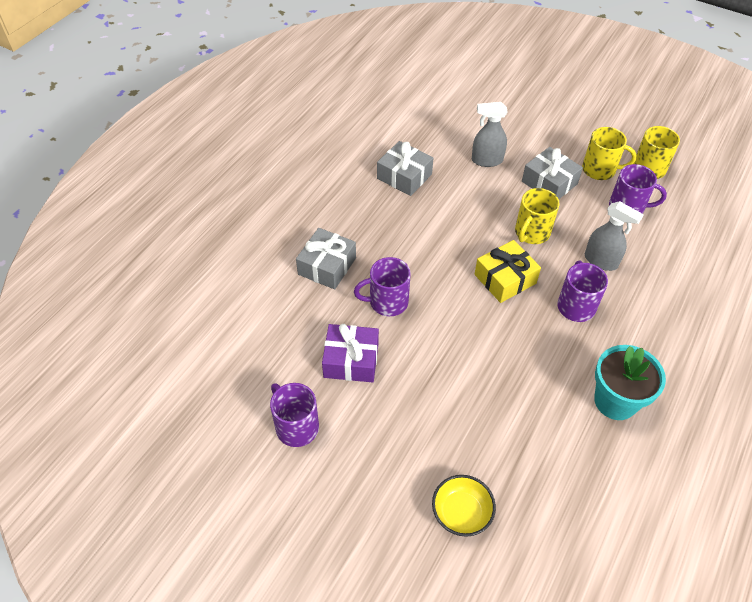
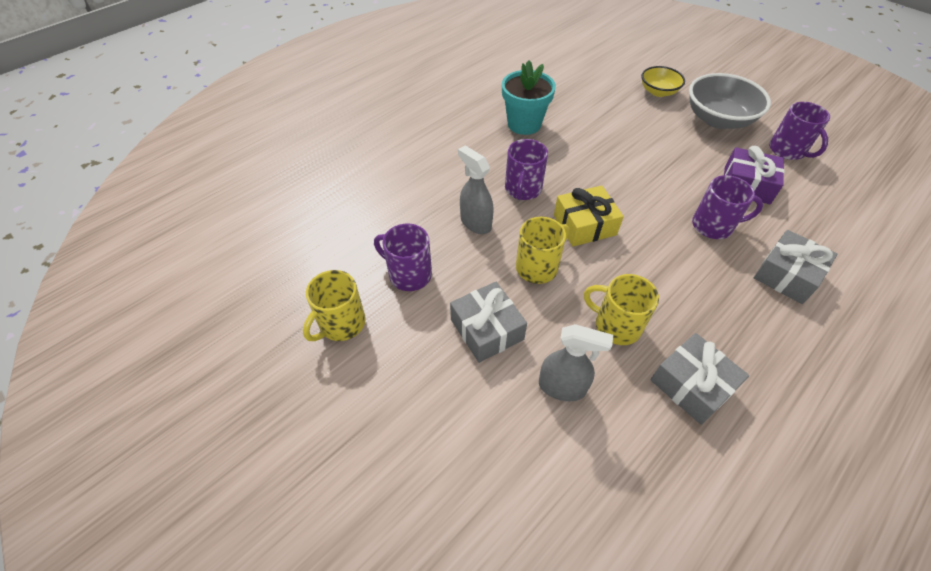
camera: 165 degrees left, 0 degrees up
(377, 467) = (718, 119): none -> grey bowl
(600, 170) = (408, 335): yellow mug -> yellow mug (616, 325)

